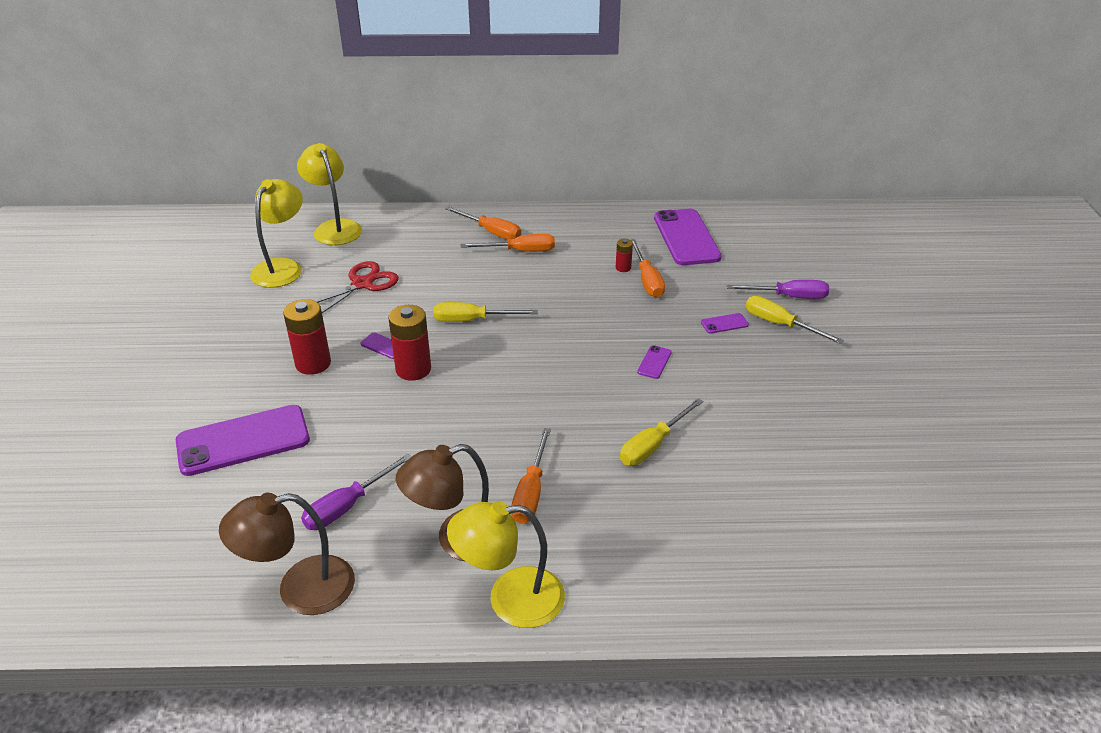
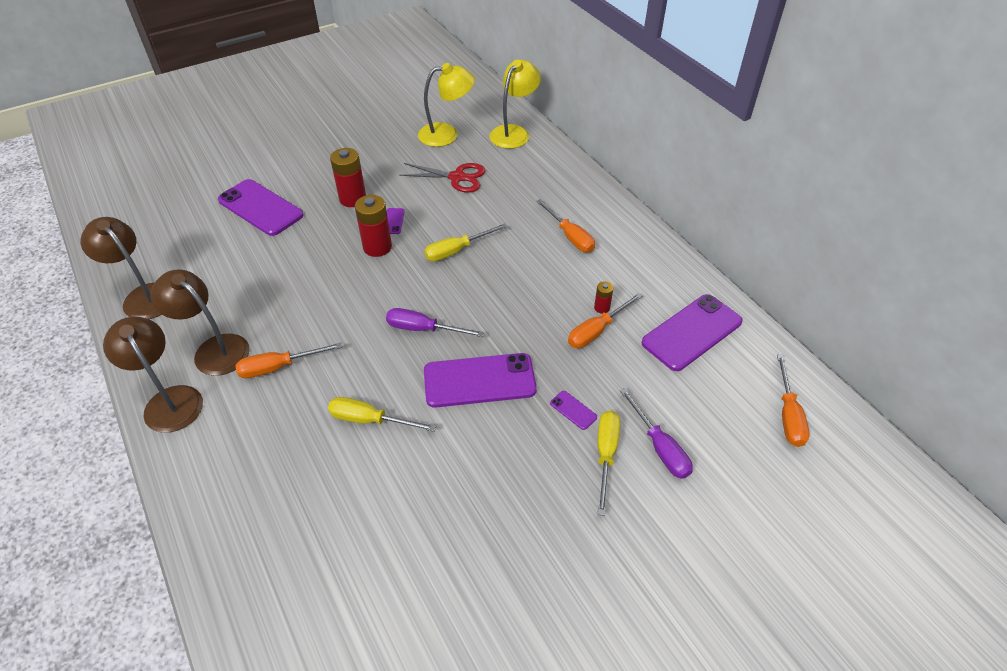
camera: 60 degrees right, 10 degrees up
(347, 506) = (223, 281): purple screwdriver -> purple screwdriver (423, 329)
(472, 320) = (456, 250): yellow screwdriver -> yellow screwdriver turned 90 degrees counterclockwise
(491, 232) = (582, 209): orange screwdriver -> orange screwdriver (788, 415)
(510, 599) = (169, 400): yellow lamp -> brown lamp
(654, 362) = (479, 380): purple phone -> purple phone, size x2.41

